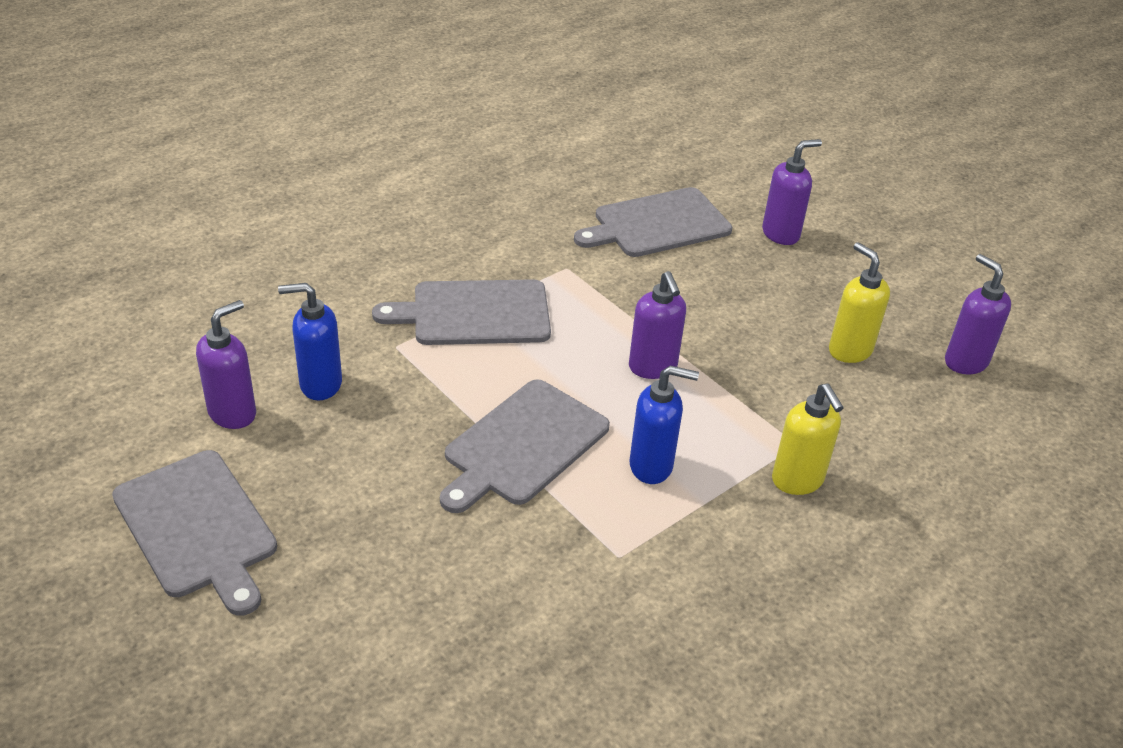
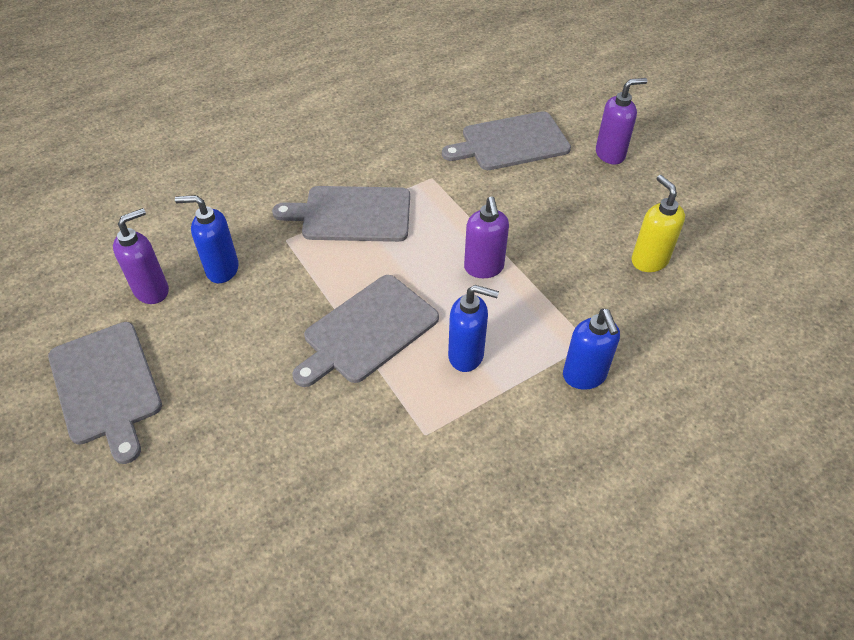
camera: 10 degrees right, 10 degrees up
(797, 481) = (584, 376): yellow soap dispenser -> blue soap dispenser
(965, 362) = (746, 276): purple soap dispenser -> none

